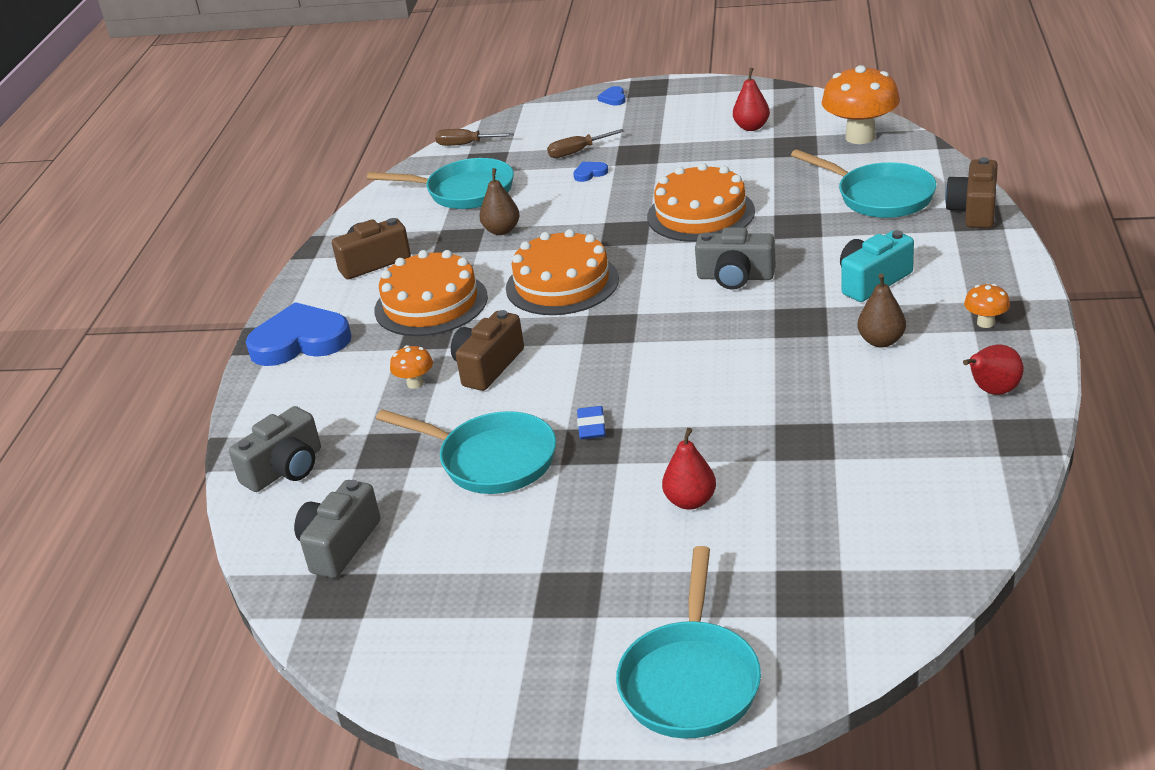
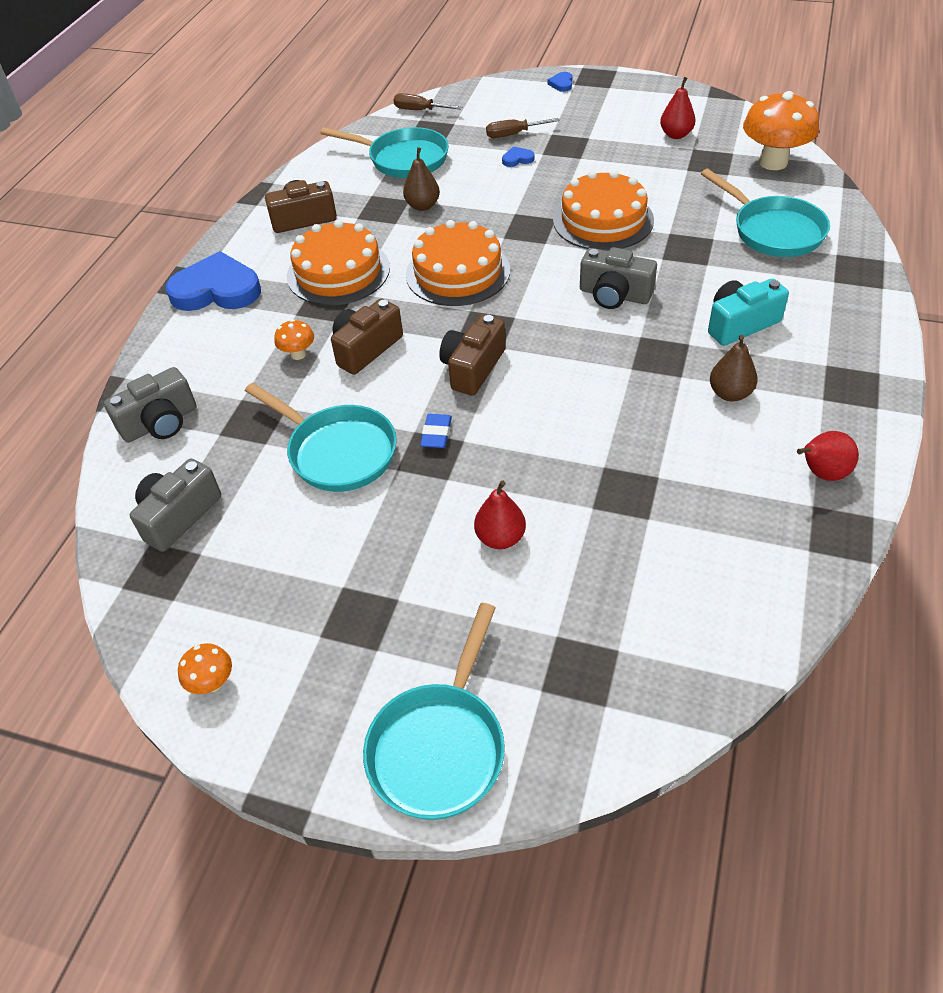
camera: 10 degrees right, 15 degrees up
(974, 210) = (859, 262): brown camera -> brown camera (473, 368)
(985, 323) = (836, 392): orange mushroom -> orange mushroom (212, 683)

